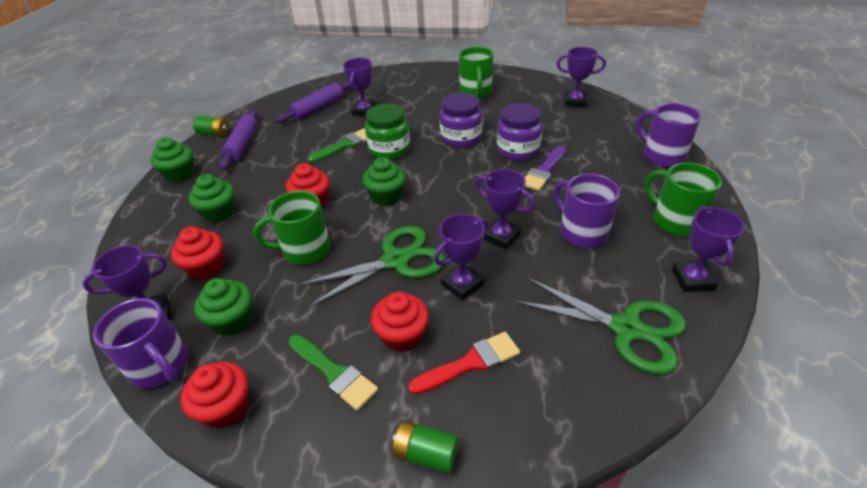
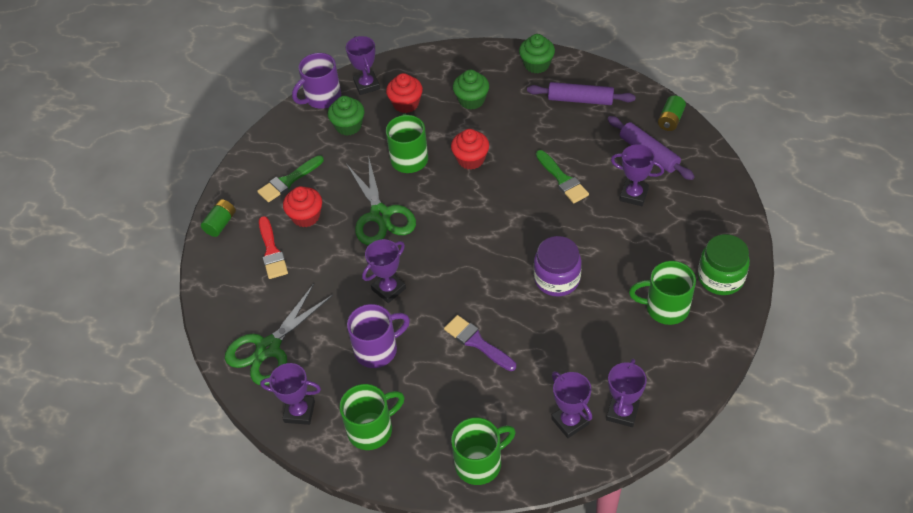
camera: 100 degrees right, 10 degrees up
(215, 134) = (606, 76): green battery -> green battery (670, 120)
(226, 408) = (281, 133): red cupcake -> none
(386, 196) = (466, 211): green cupcake -> none
(389, 149) = (547, 215): green jar -> green jar (720, 278)
(462, 284) = (342, 255): purple trophy -> purple trophy (570, 421)
(518, 150) = (522, 327): purple jar -> none
(662, 155) = (480, 463): purple mug -> green mug

